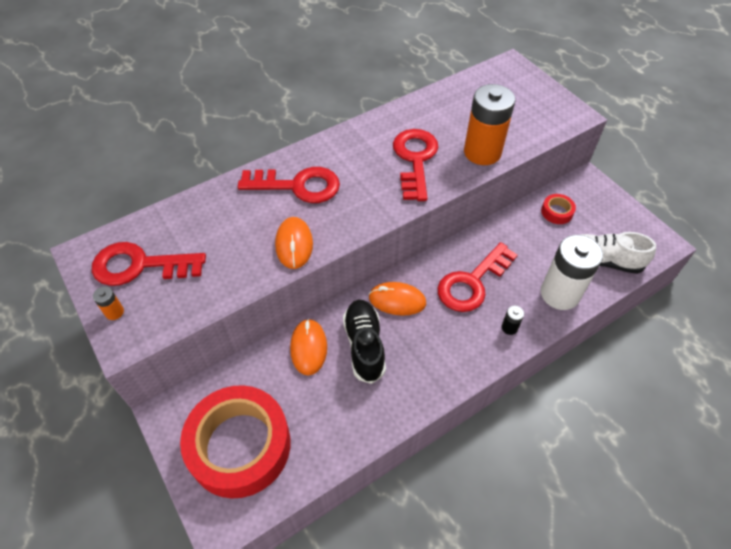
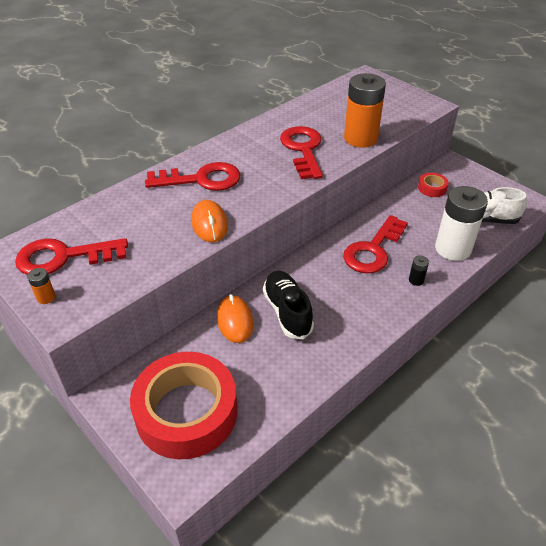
camera: 10 degrees left, 10 degrees down
(397, 300) = (308, 272): orange mouse -> none

